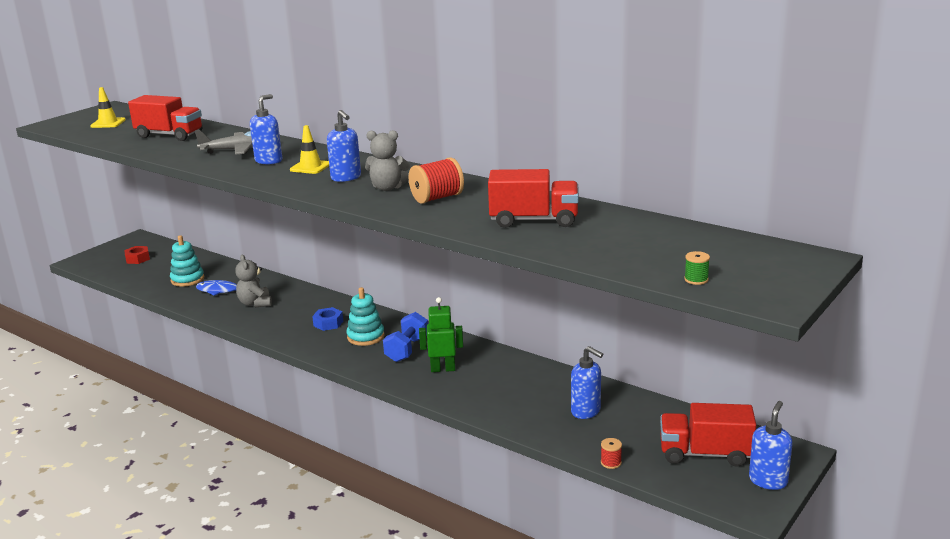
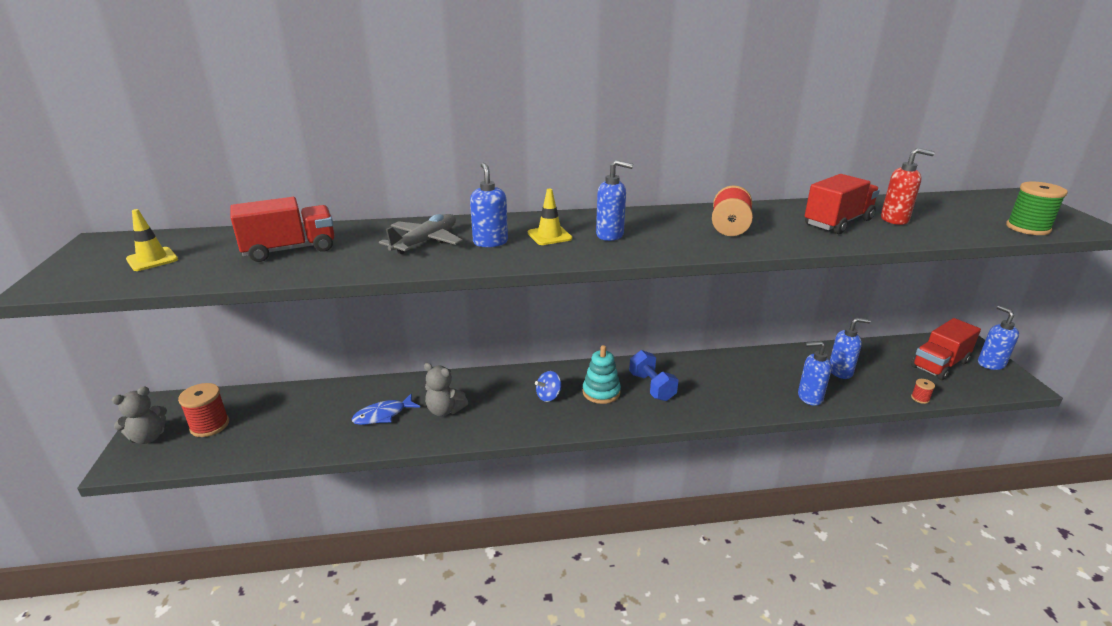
camera: 45 degrees left, 5 degrees up
(137, 259) = (209, 425): red nut -> red spool
(187, 279) = (321, 420): turquoise stacking toy -> none
(328, 323) = (548, 396): blue nut -> blue spinning top
(387, 188) = (669, 232): grey teddy bear -> grey teddy bear (148, 437)
(443, 369) = (706, 389): green robot -> none
(511, 413) = (809, 397): none -> blue soap dispenser
(592, 234) = (894, 219): none -> red soap dispenser
(696, 279) = (1027, 228): green spool -> green spool, size x2.01

